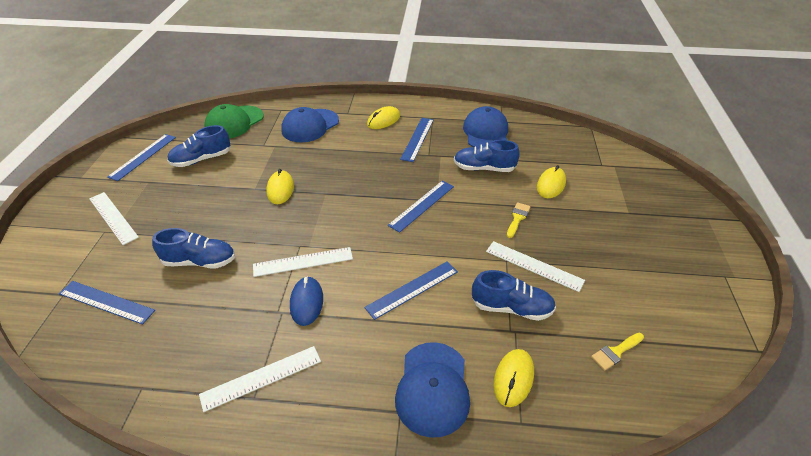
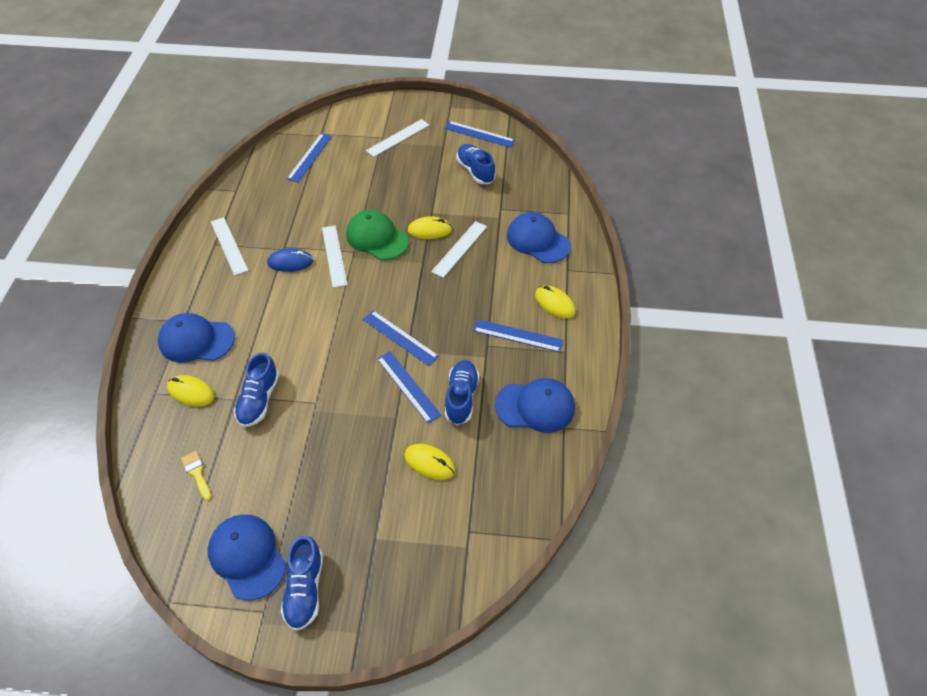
camera: 90 degrees right, 10 degrees up
(199, 261) = (343, 195): blue shoe -> blue shoe (305, 589)
(234, 122) = (539, 182): green cap -> green cap (377, 238)
(412, 289) = (292, 329): blue ruler -> blue ruler (408, 386)
(517, 218) = (374, 420): yellow brush -> none
(534, 266) = (305, 425): white ruler -> white ruler (459, 248)
(684, 294) = (247, 556): none -> blue cap

